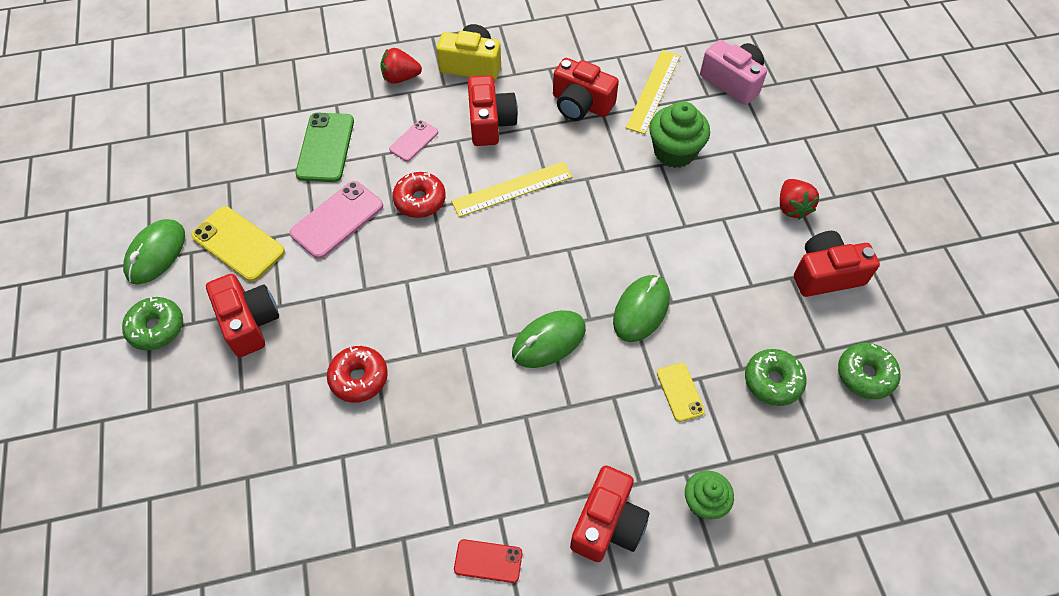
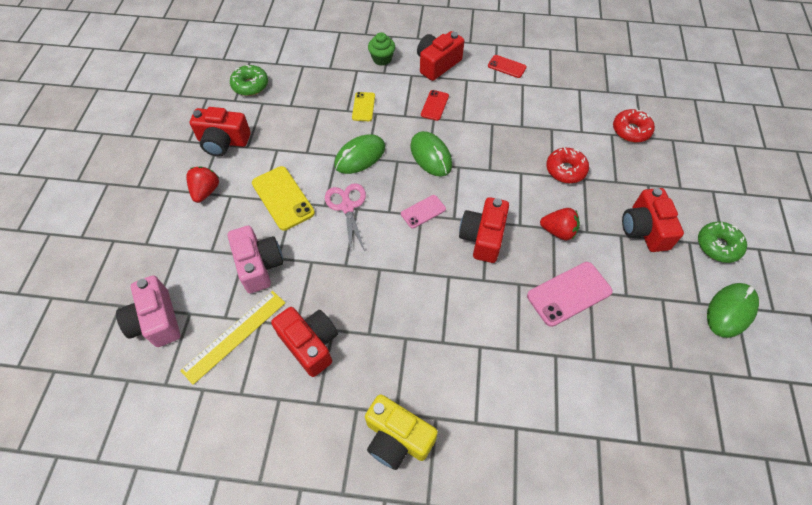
camera: 160 degrees left, 0 degrees up
(238, 244) = (657, 297): yellow phone -> yellow phone (283, 198)
(325, 147) = (573, 377): green phone -> none
(400, 78) = (480, 447): red strawberry -> red strawberry (558, 231)
(414, 141) = (485, 355): pink phone -> pink phone (423, 211)
(420, 200) = (493, 289): red donut -> red donut (631, 130)
(490, 122) = (405, 352): red camera -> red camera (483, 237)
(512, 189) = (411, 274): yellow ruler -> none
(549, 341) = (431, 156): green mouse -> green mouse turned 75 degrees clockwise
(577, 431) = (434, 105): none -> red phone
(619, 240) = (347, 206): none -> pink scissors
(674, 152) = (259, 265): green cupcake -> pink camera
(772, 381) = (305, 97): green donut -> none

